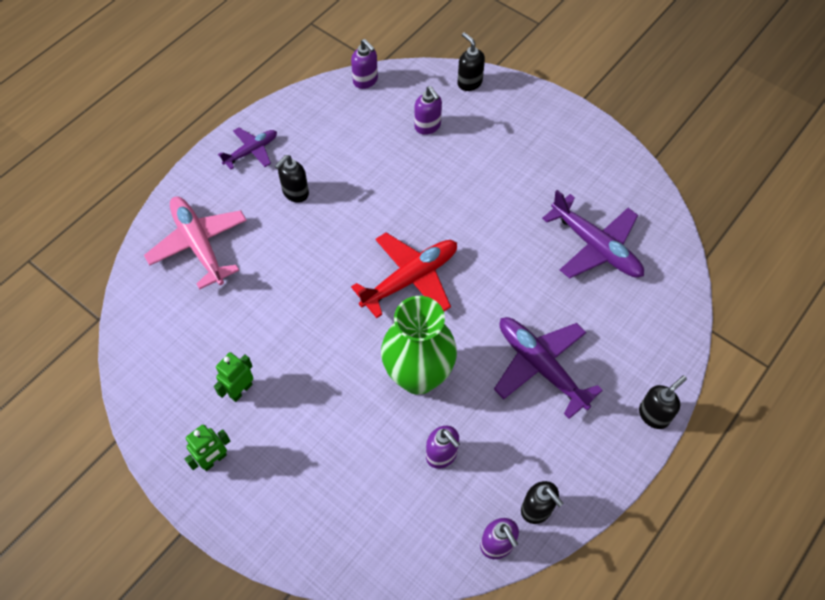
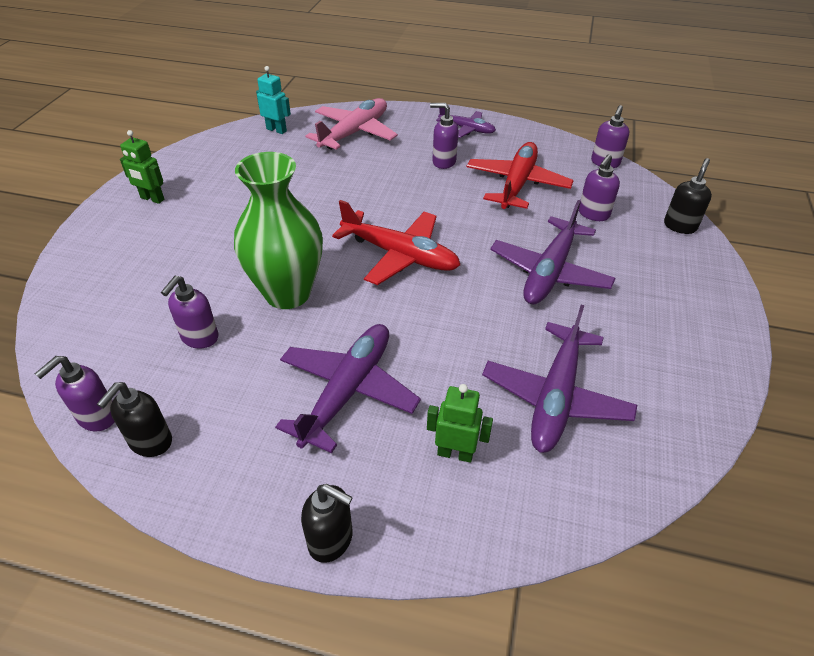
camera: 65 degrees right, 15 degrees down
(147, 313) = (276, 130): none -> turquoise robot
(240, 390) = (224, 192): green robot -> green robot (455, 453)
(295, 193) = (443, 162): black soap dispenser -> purple soap dispenser
(361, 156) = (517, 184): none -> red plane
(479, 189) = (549, 271): none -> purple plane

